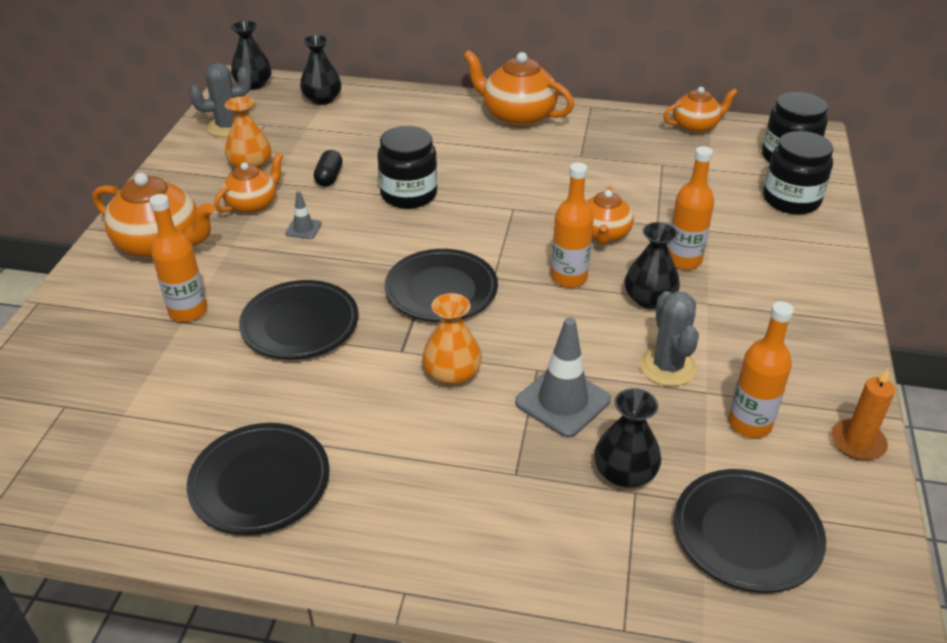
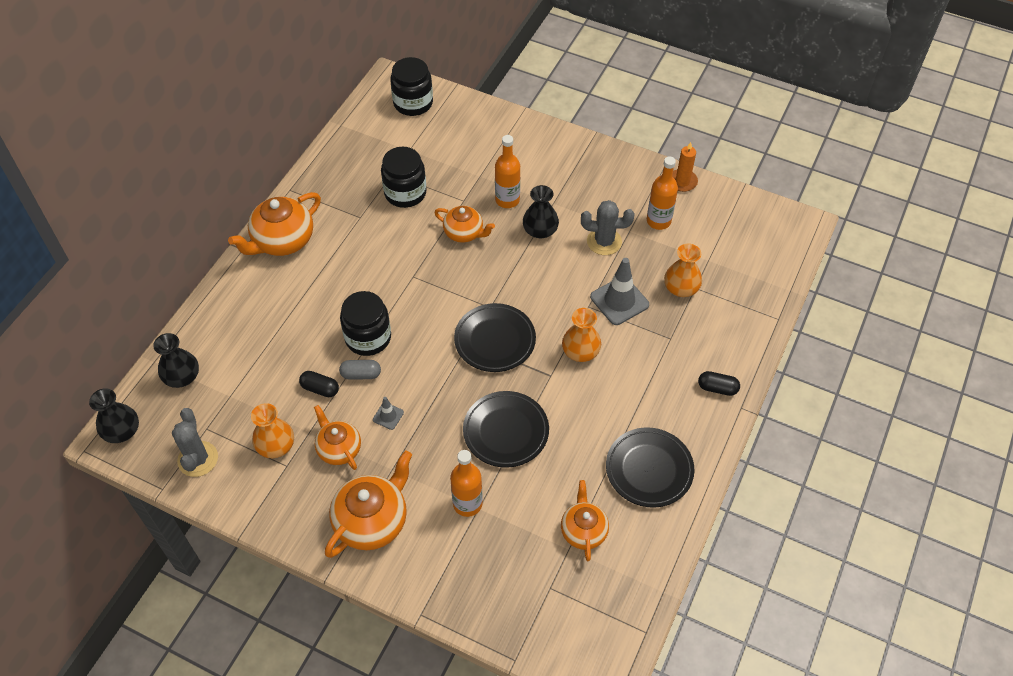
camera: 75 degrees left, 15 degrees up
(356, 199) = (361, 374): none -> grey capsule
(435, 552) = (717, 388): none -> black capsule
(569, 278) = (505, 265): orange bottle -> none
(624, 473) = (681, 288): black vase -> orange vase
(695, 126) = (350, 137): orange teapot -> orange teapot (583, 530)
(746, 534) = (732, 250): black plate -> none
(791, 200) = (463, 122): black jar -> black jar (405, 193)

